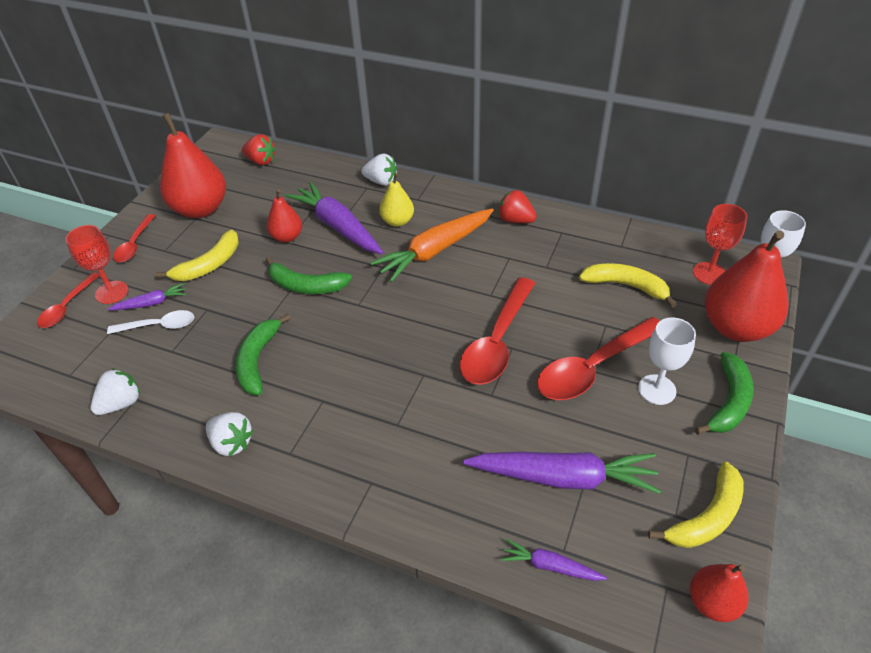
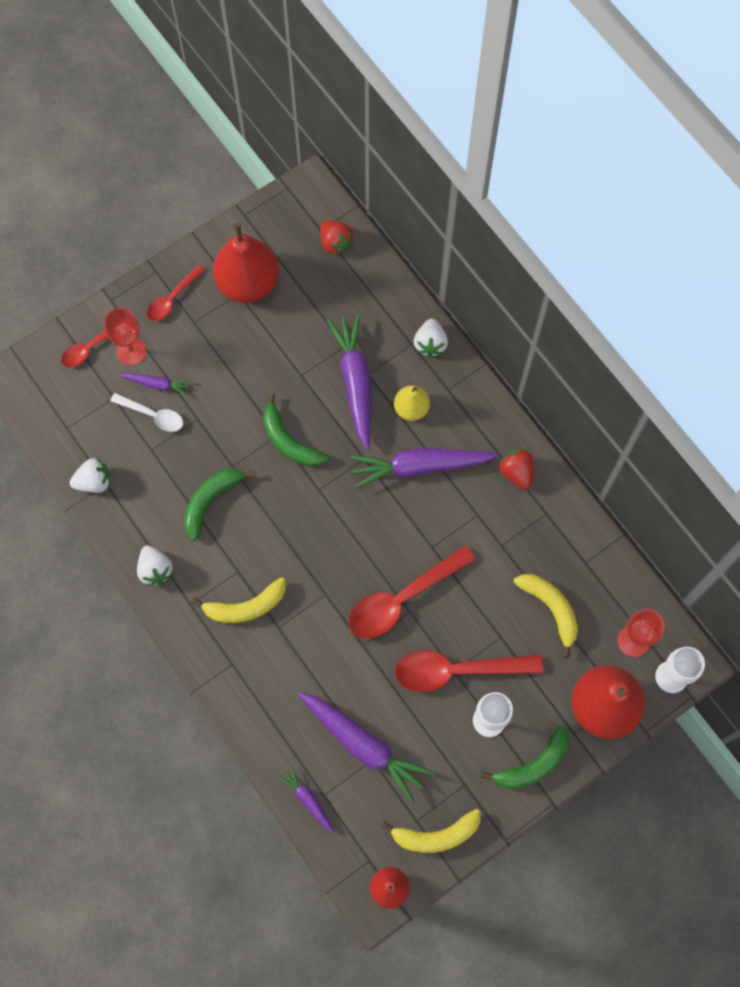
camera: 30 degrees right, 25 degrees up
(209, 265) = (223, 365): yellow banana -> yellow banana (246, 607)
(287, 237) = (304, 369): red pear -> none
(381, 181) = (430, 344): white strawberry -> white strawberry turned 45 degrees clockwise
(435, 251) = (420, 467): orange carrot -> purple carrot

